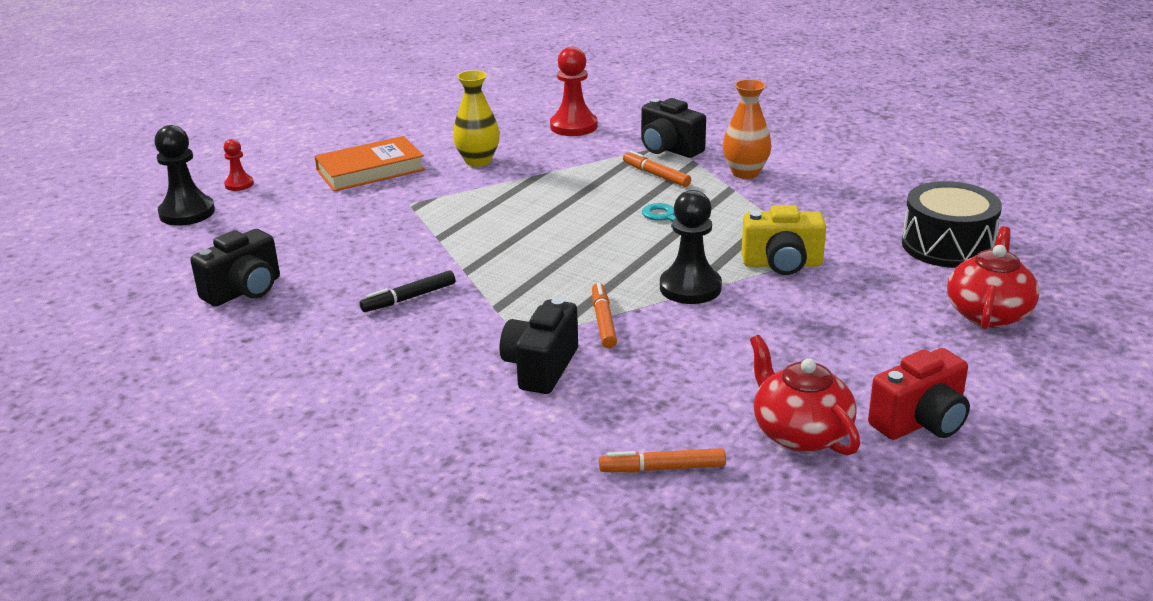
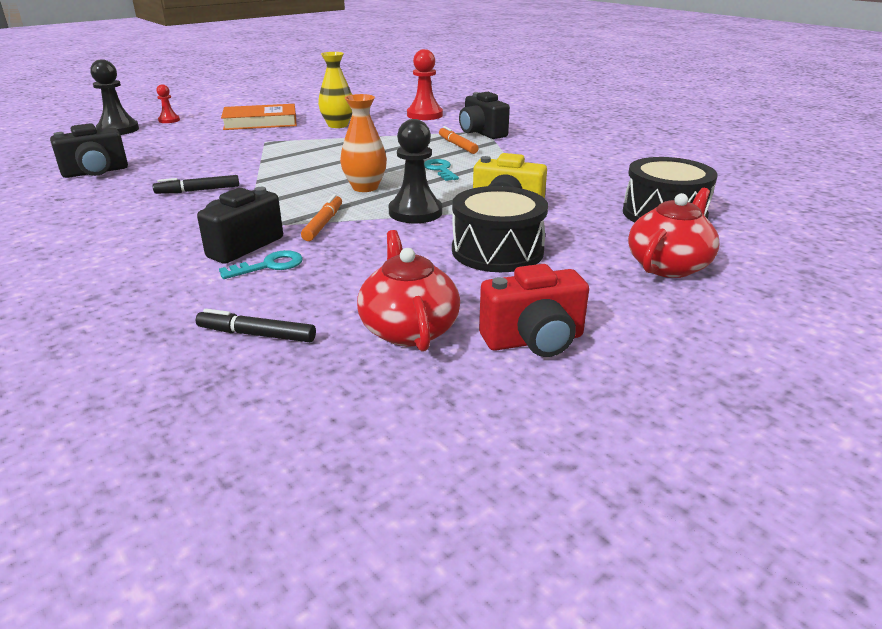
camera: 15 degrees right, 0 degrees up
(597, 387) = (269, 266): none -> turquoise key
(662, 468) = (256, 335): orange marker -> black marker
(745, 173) = (528, 151): orange vase -> orange vase (365, 187)
(814, 324) = (497, 251): none -> black drum

